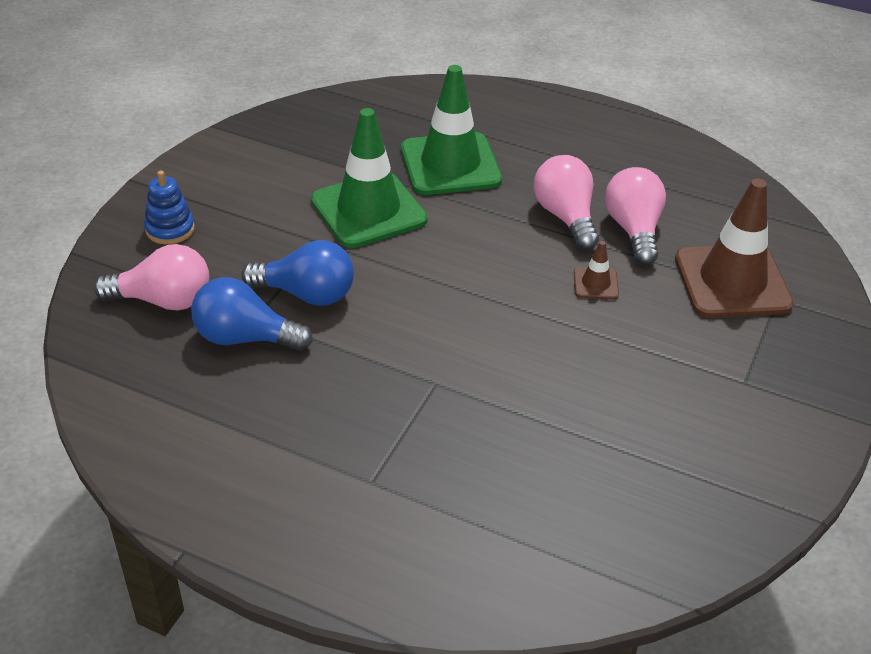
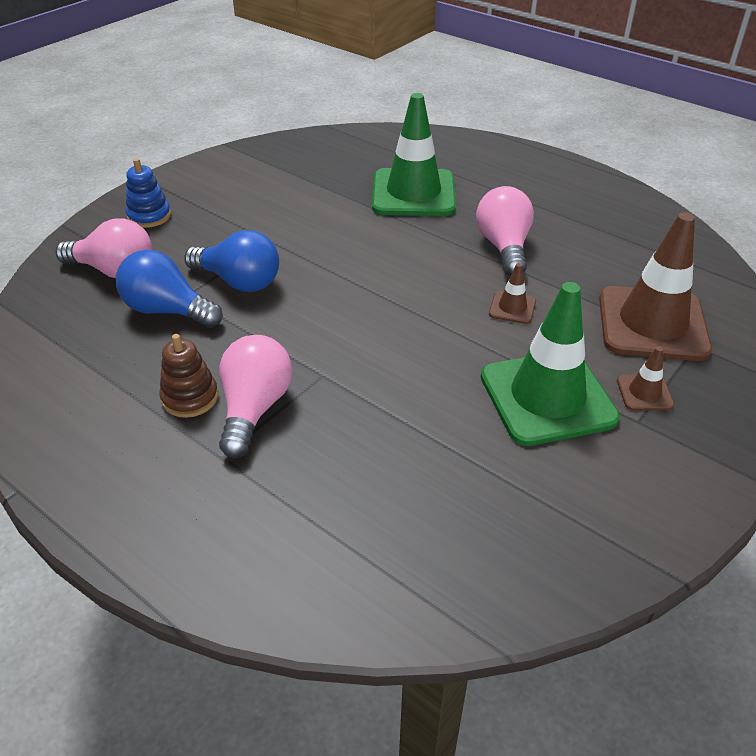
camera: 15 degrees right, 0 degrees up
(313, 428) = (190, 397): none -> brown stacking toy
(368, 210) = (325, 221): green traffic cone -> green traffic cone (547, 397)
(633, 230) = (566, 266): pink light bulb -> pink light bulb (254, 408)
(743, 353) = (644, 393): none -> brown traffic cone

